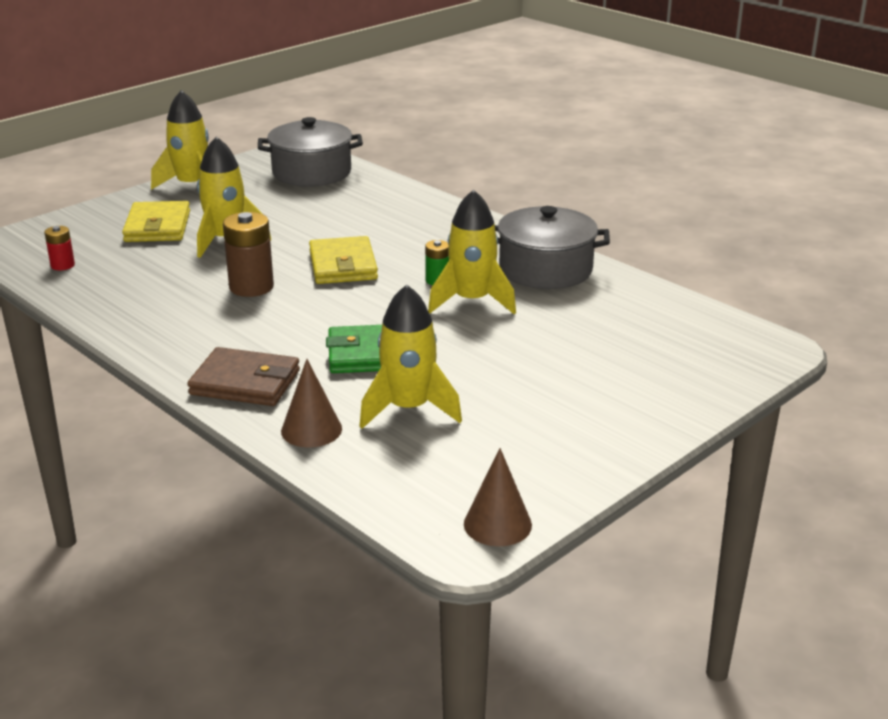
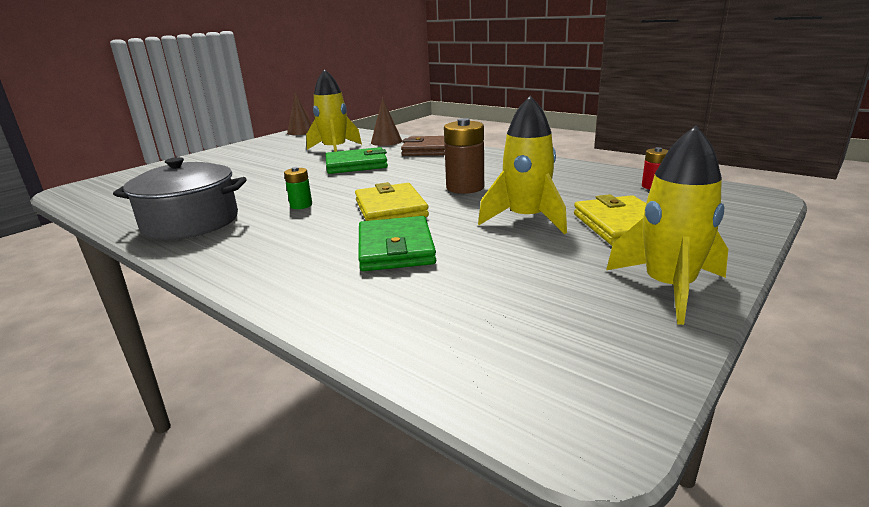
camera: 175 degrees right, 5 degrees down
(311, 173) = (494, 342): grey pot -> none
(349, 225) = (395, 249): none -> green wallet
(472, 301) = (276, 195): yellow rocket -> none

